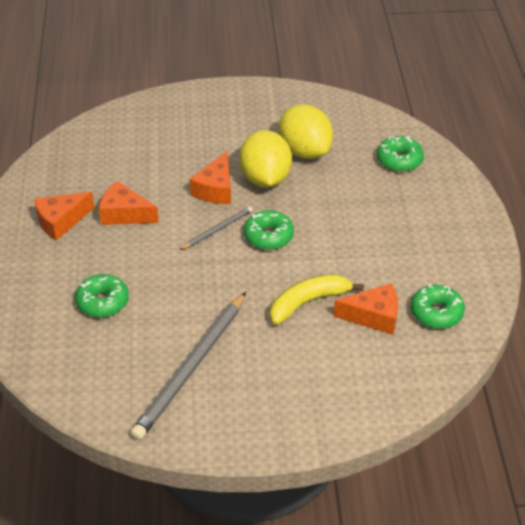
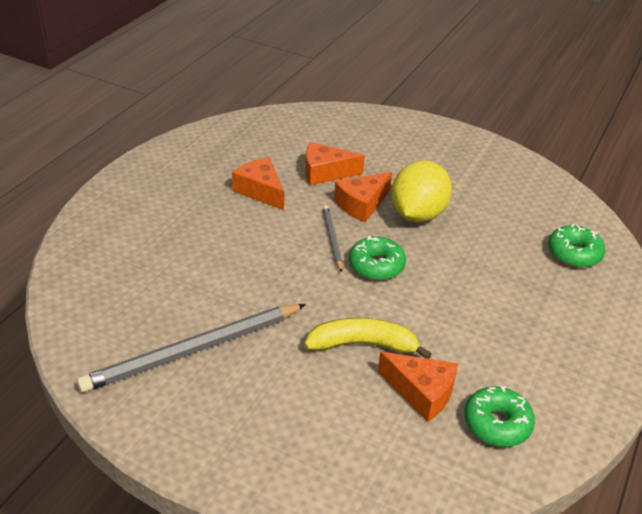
camera: 30 degrees right, 5 degrees down
(61, 221) = (202, 174): orange cheese -> orange cheese (325, 173)
(102, 302) = (172, 254): green donut -> none
(217, 229) = (332, 239): grey pencil -> grey pencil turned 90 degrees counterclockwise
(305, 151) = (478, 206): yellow lemon -> none

